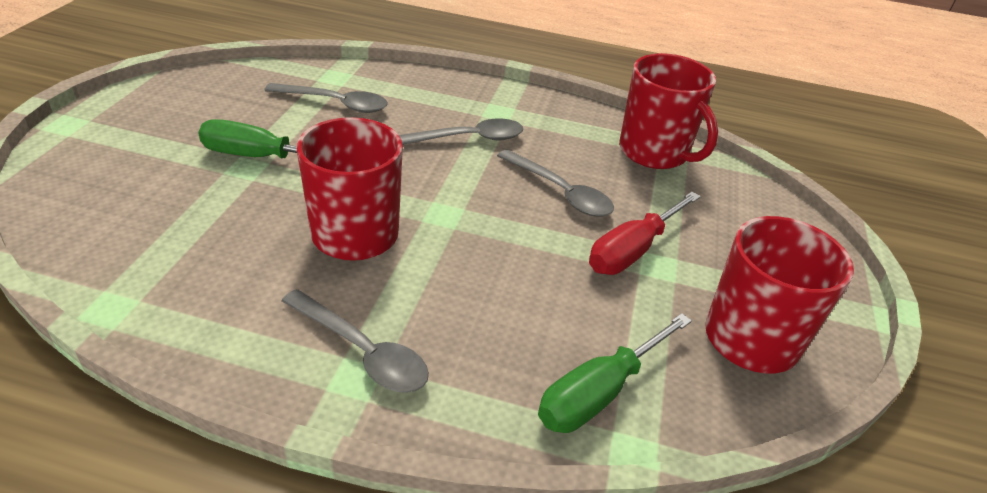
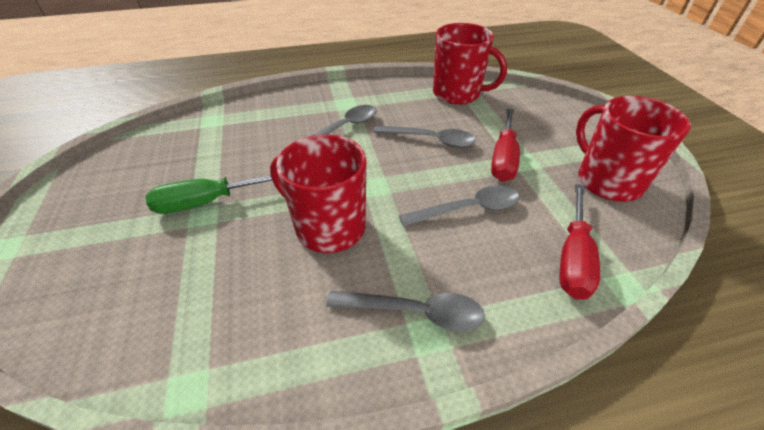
camera: 25 degrees left, 5 degrees up
(335, 103) = (230, 139): grey spoon -> grey spoon (468, 209)
(600, 392) = (573, 257): green screwdriver -> red screwdriver

